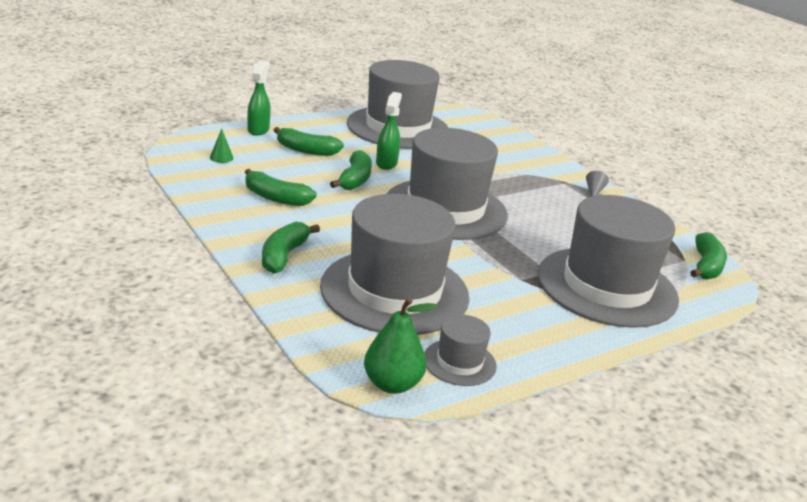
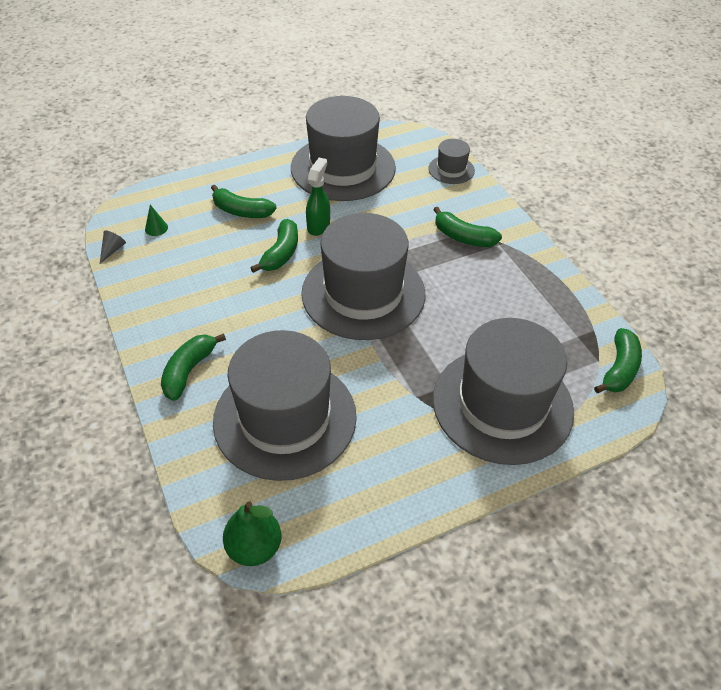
camera: 10 degrees right, 20 degrees up
(258, 130) = (200, 182): green spray bottle -> none
(276, 198) = (197, 286): green banana -> green banana (463, 237)
(459, 362) = (325, 517): grey hat -> grey hat (451, 169)
(594, 191) = (528, 256): grey cone -> grey cone (112, 250)

